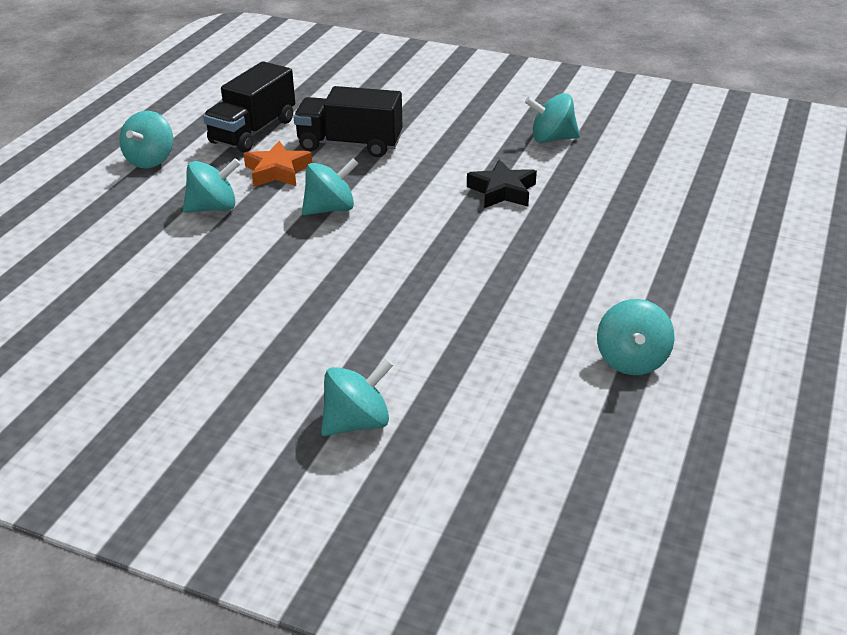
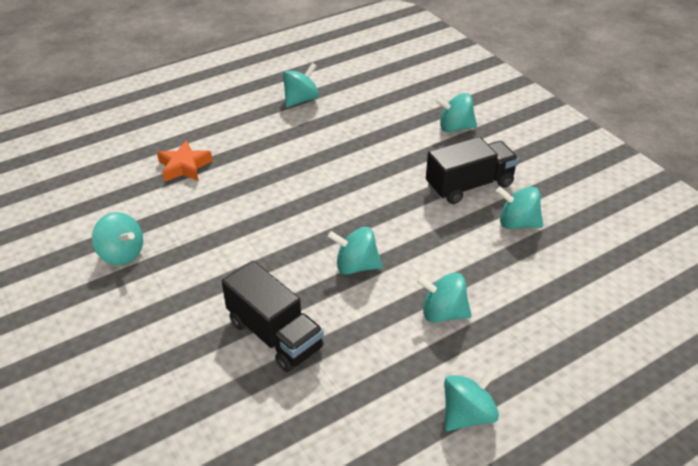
camera: 145 degrees left, 5 degrees up
(179, 317) = (517, 223): none -> turquoise spinning top
(253, 131) = (342, 408): black truck -> black truck (469, 185)
(277, 171) = (363, 331): orange star -> orange star (184, 166)
(502, 191) = (225, 222): black star -> none

